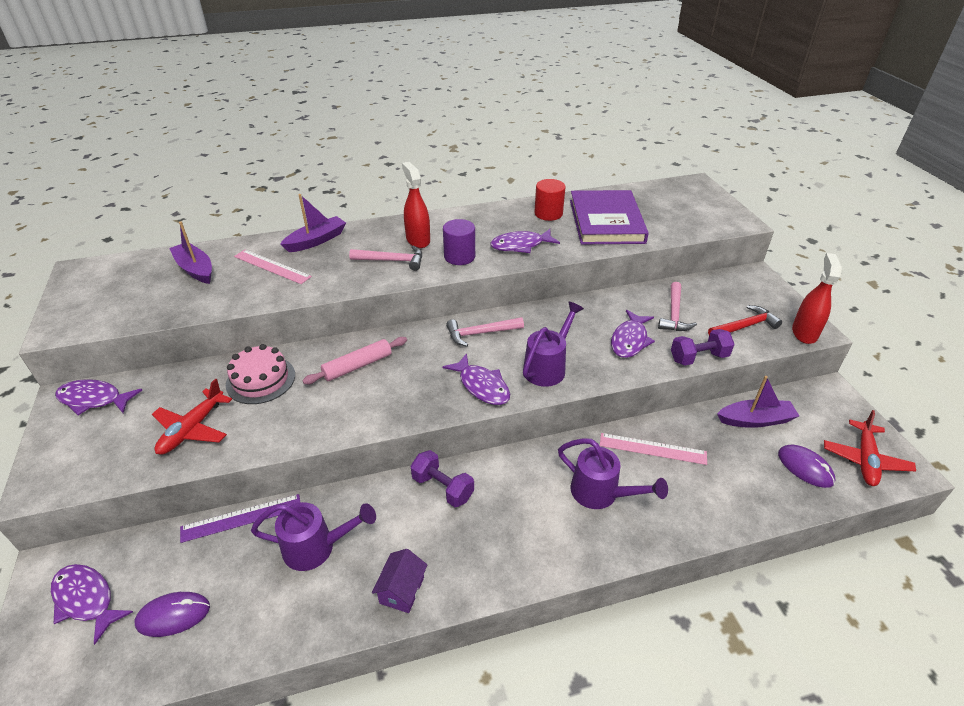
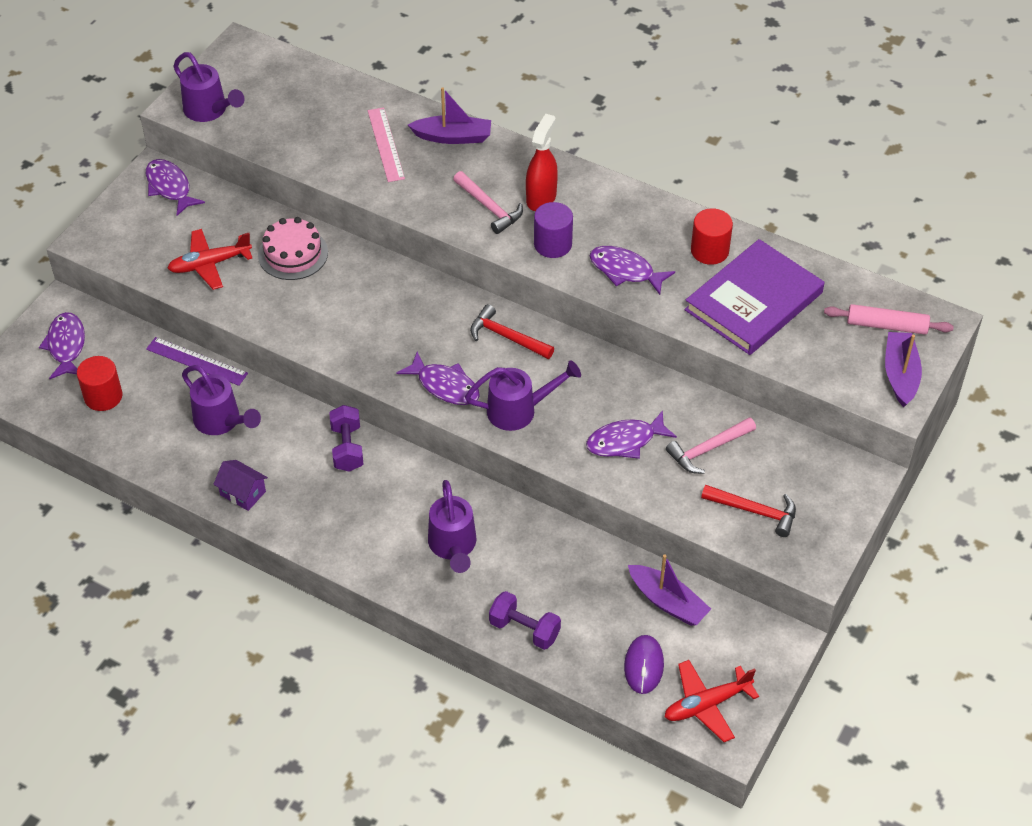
camera: 45 degrees right, 10 degrees up
(91, 318) = (209, 110): none -> purple watering can
(173, 615) = (103, 396): purple mouse -> red cylinder
(195, 269) = (325, 105): purple boat -> purple boat (900, 374)
(357, 366) = (374, 294): pink rolling pin -> pink rolling pin (886, 325)
(402, 590) = (243, 493): purple house -> purple house turned 60 degrees clockwise
(480, 333) = (507, 337): pink hammer -> red hammer
(482, 386) = (445, 386): purple fish -> purple fish turned 60 degrees counterclockwise
(652, 448) = (543, 550): pink ruler -> none
(698, 358) = (660, 503): purple dumbbell -> purple dumbbell (524, 629)
(804, 333) = (802, 561): red spray bottle -> none

